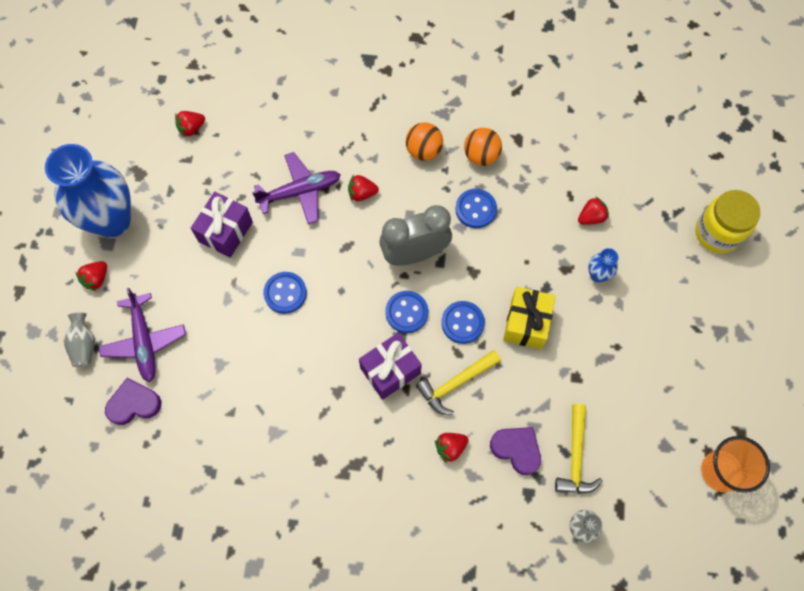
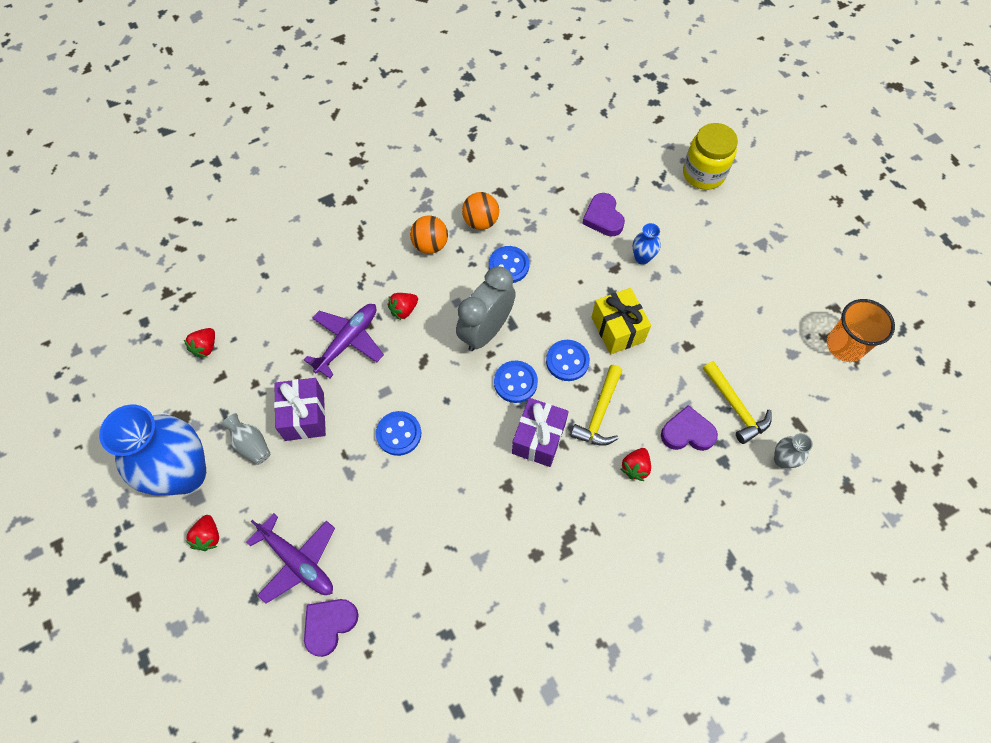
camera: 35 degrees left, 5 degrees down
(84, 345) = (240, 605): grey vase -> grey vase (251, 445)
(591, 217) = (603, 218): red strawberry -> purple heart

